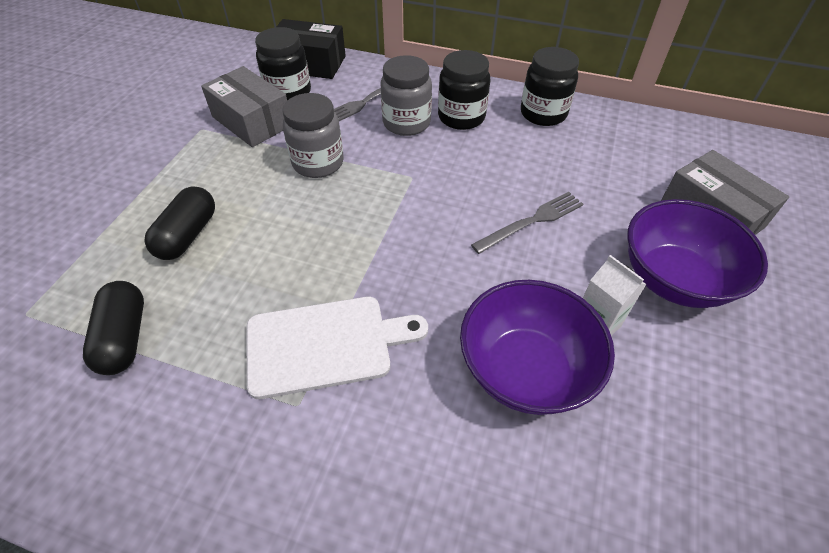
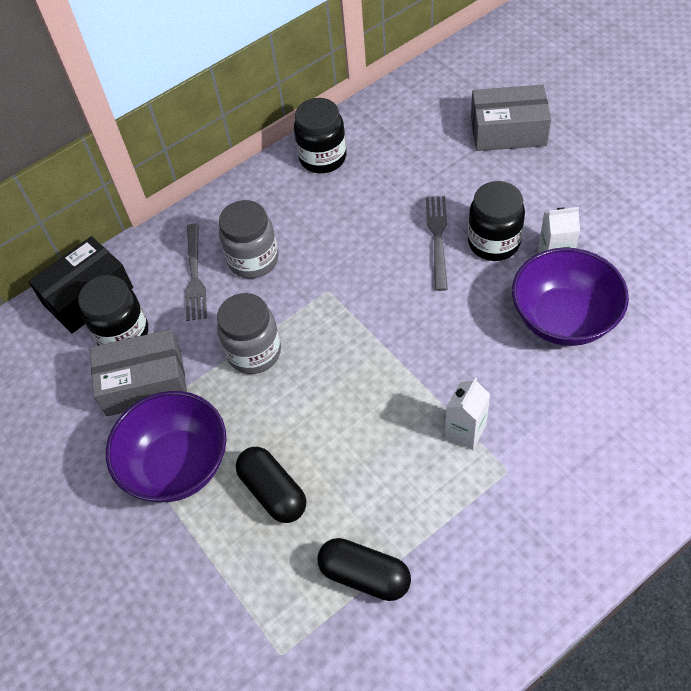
camera: 50 degrees left, 5 degrees up
(325, 344) = (465, 431): white cutting board -> white carton
(461, 117) = (279, 216): black jar -> black jar (493, 242)
(674, 279) = (547, 191): purple bowl -> purple bowl (177, 465)

